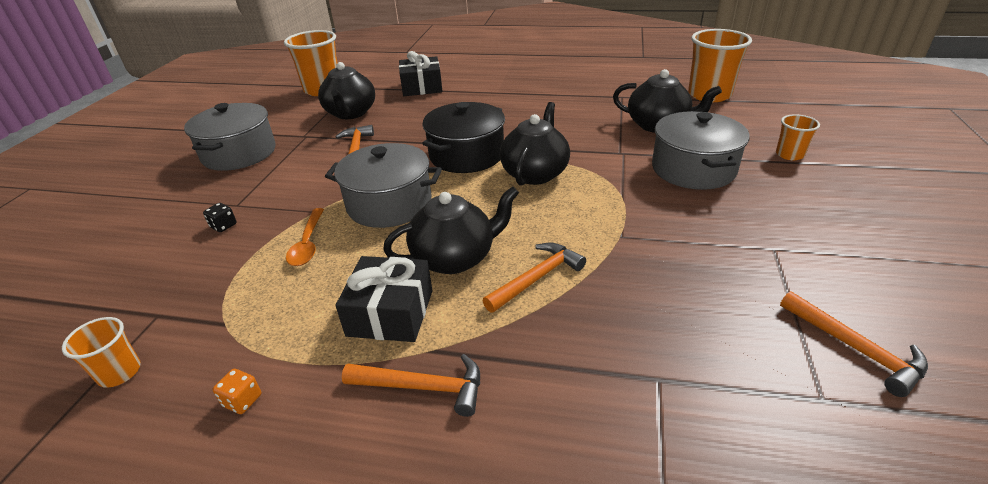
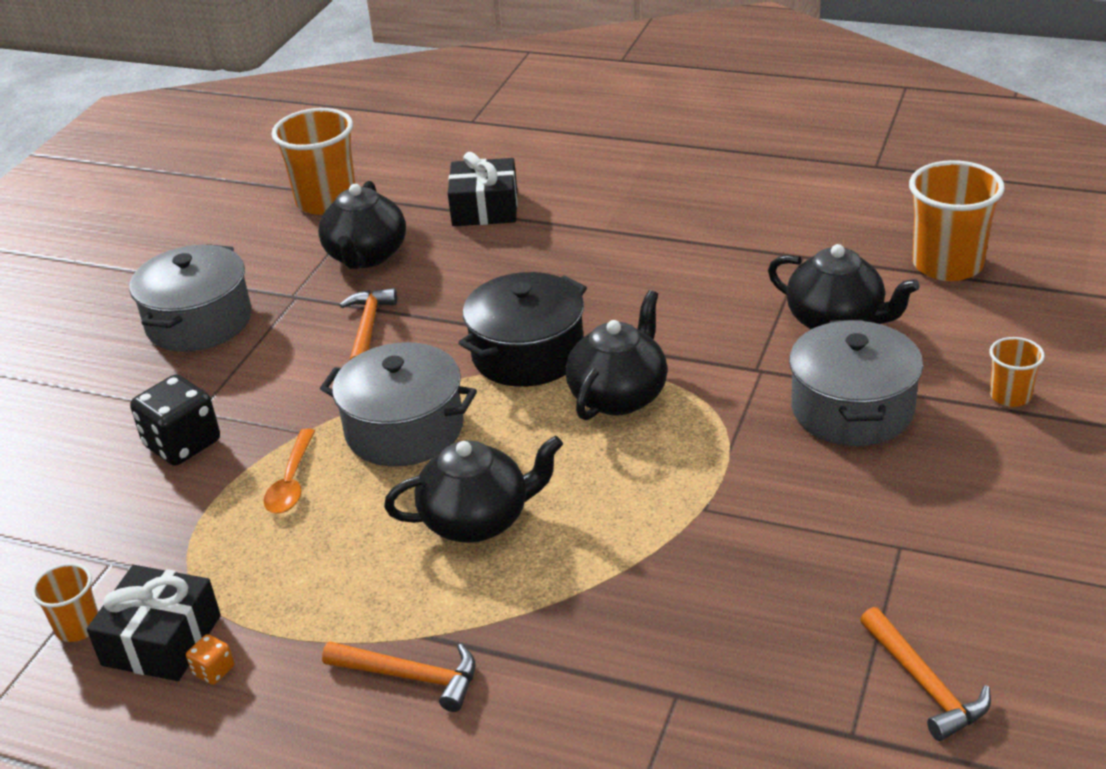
camera: 10 degrees right, 0 degrees up
(223, 226) = (182, 444): black dice -> black dice, size x2.21
(390, 313) = (386, 586): black gift -> black gift (161, 640)
(536, 278) = (574, 558): orange hammer -> none

